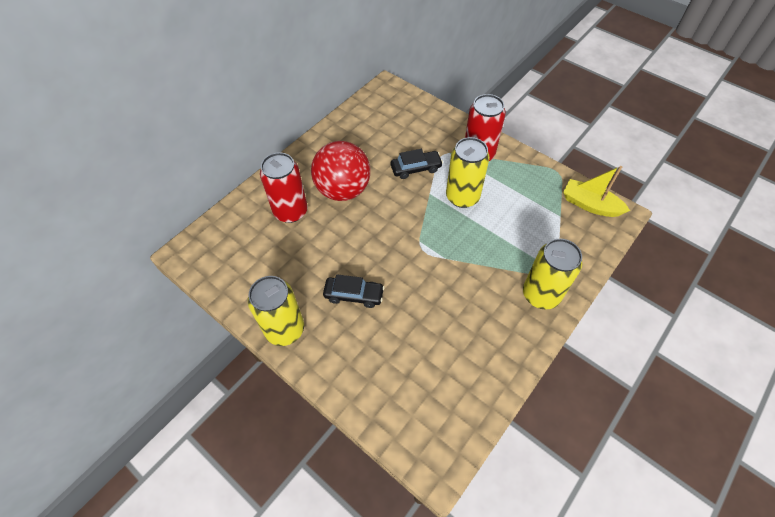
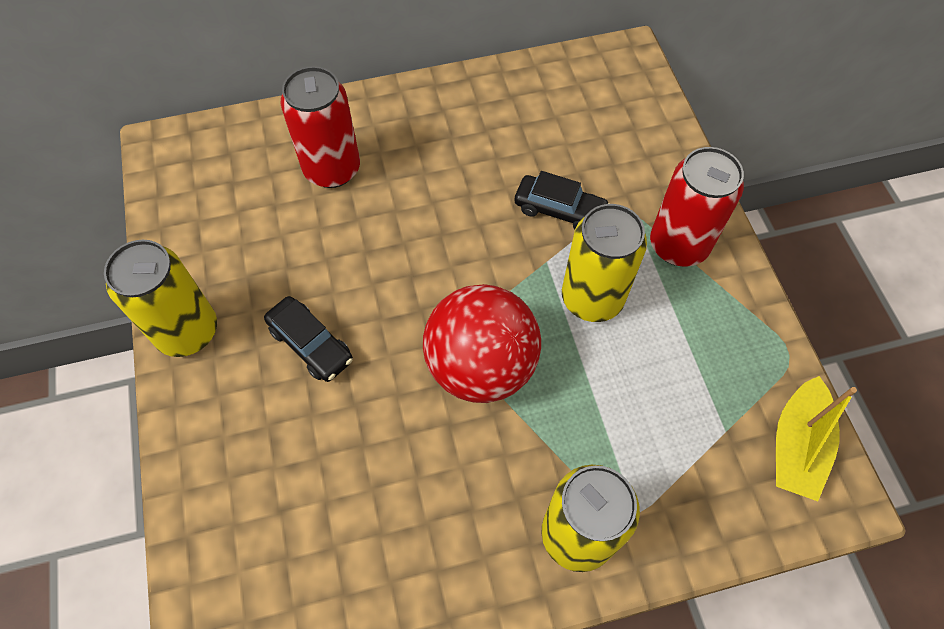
camera: 35 degrees right, 5 degrees up
(343, 190) = (427, 180): red ball -> red ball (481, 366)
(590, 205) = (796, 446): yellow boat -> yellow boat turned 135 degrees counterclockwise

